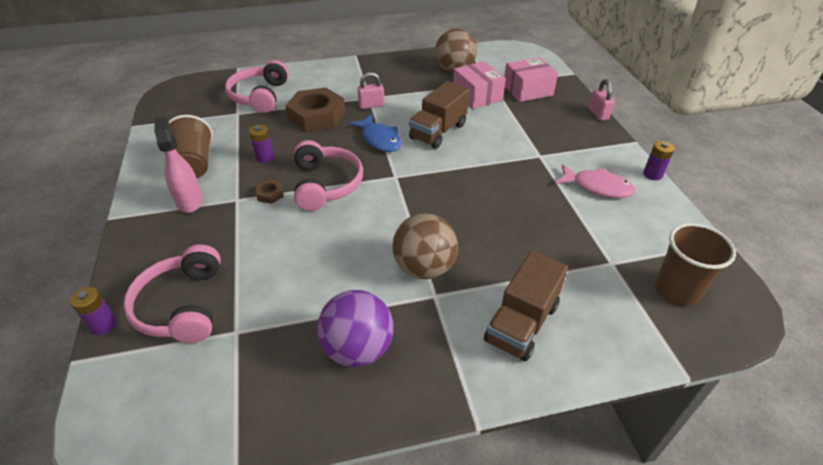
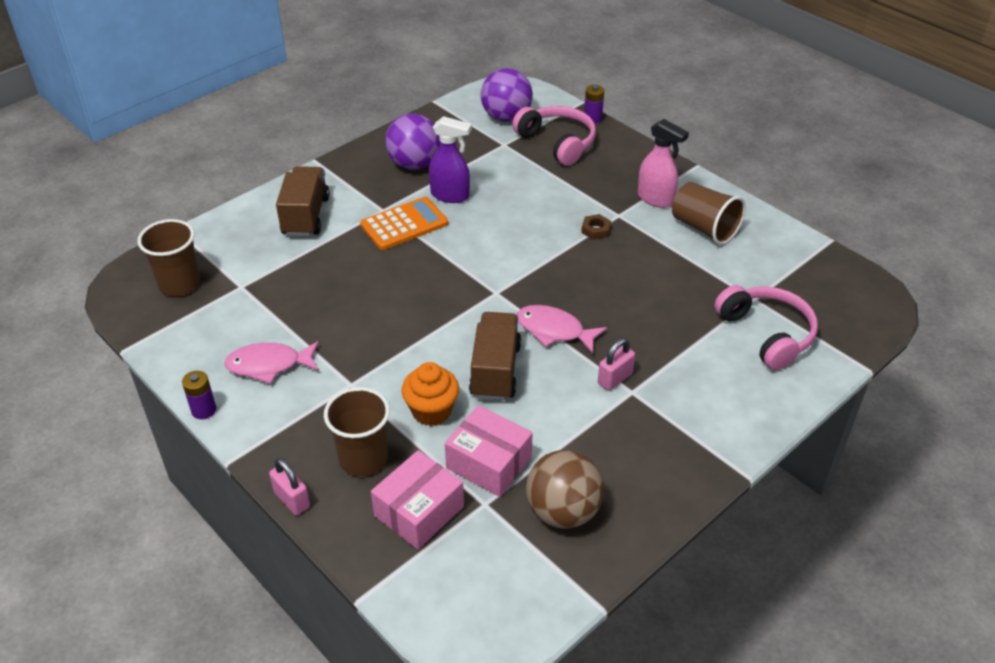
camera: 150 degrees right, 0 degrees up
(184, 381) = (506, 117): none -> purple ball
(265, 157) = (648, 261): purple battery -> none
(317, 116) = (661, 333): brown nut -> none
(326, 184) = (556, 258): pink headphones -> none
(355, 283) = (450, 195): none -> purple spray bottle
(379, 139) = (554, 330): blue fish -> pink fish
(424, 267) = (404, 224): brown ball -> orange calculator
(494, 125) = (431, 411): none -> orange cupcake
(548, 118) = (363, 459): none -> brown cup

